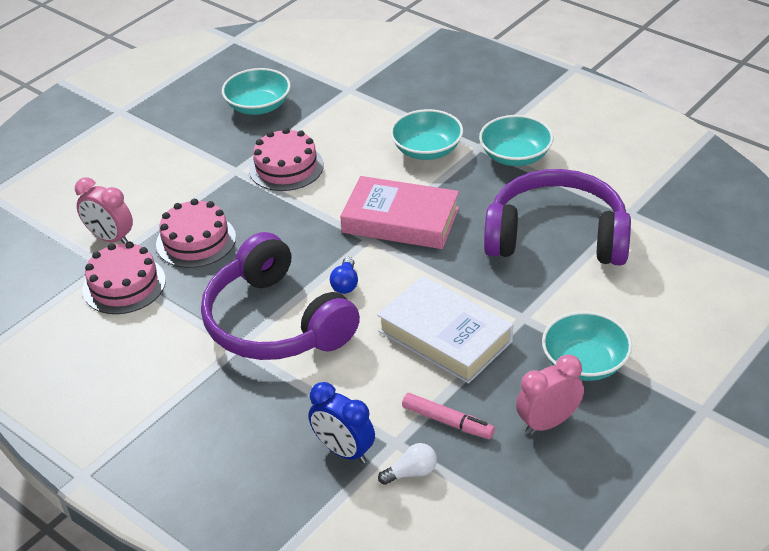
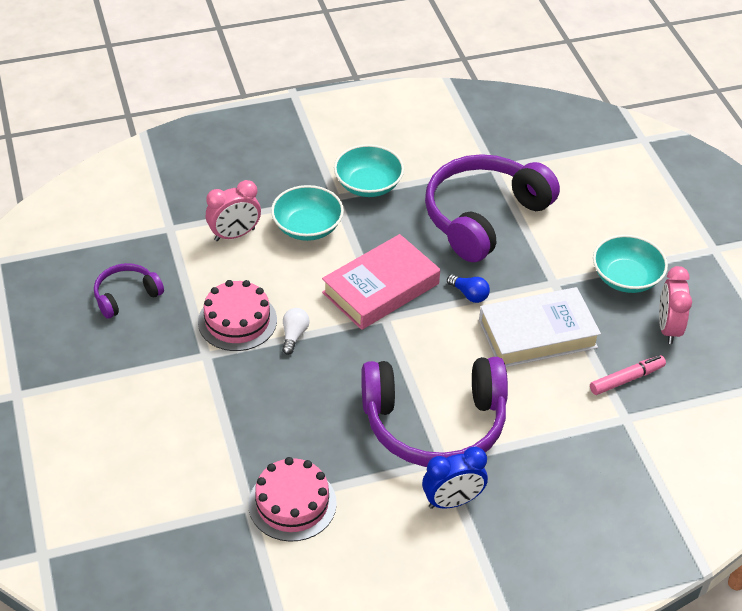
camera: 60 degrees left, 5 degrees up
(110, 238) = (215, 485): pink clock -> pink clock (234, 235)
(196, 240) = (279, 427): pink cake -> none
(258, 106) = (126, 296): turquoise bowl -> purple headphones
(344, 451) = (611, 452): blue clock -> blue clock (452, 501)
(345, 284) = (427, 359): blue light bulb -> blue light bulb (469, 294)
(411, 473) = (661, 425): white light bulb -> white light bulb (294, 335)

